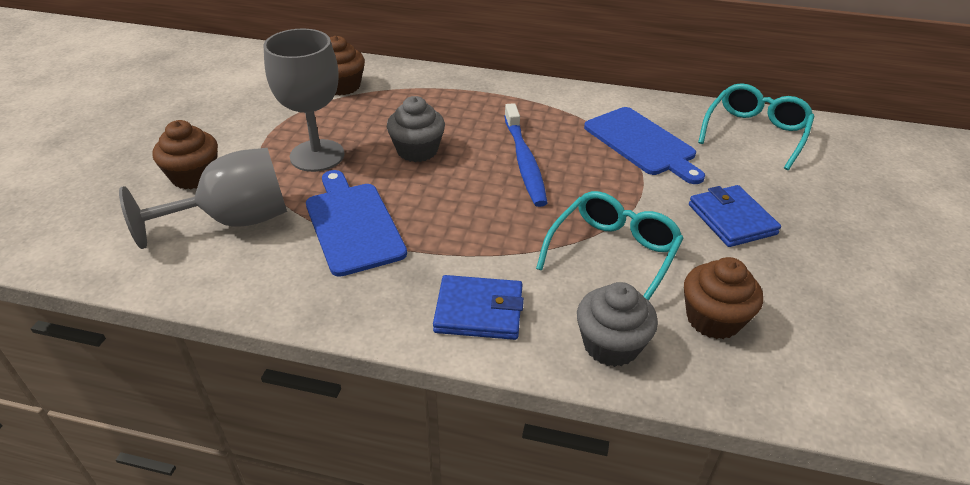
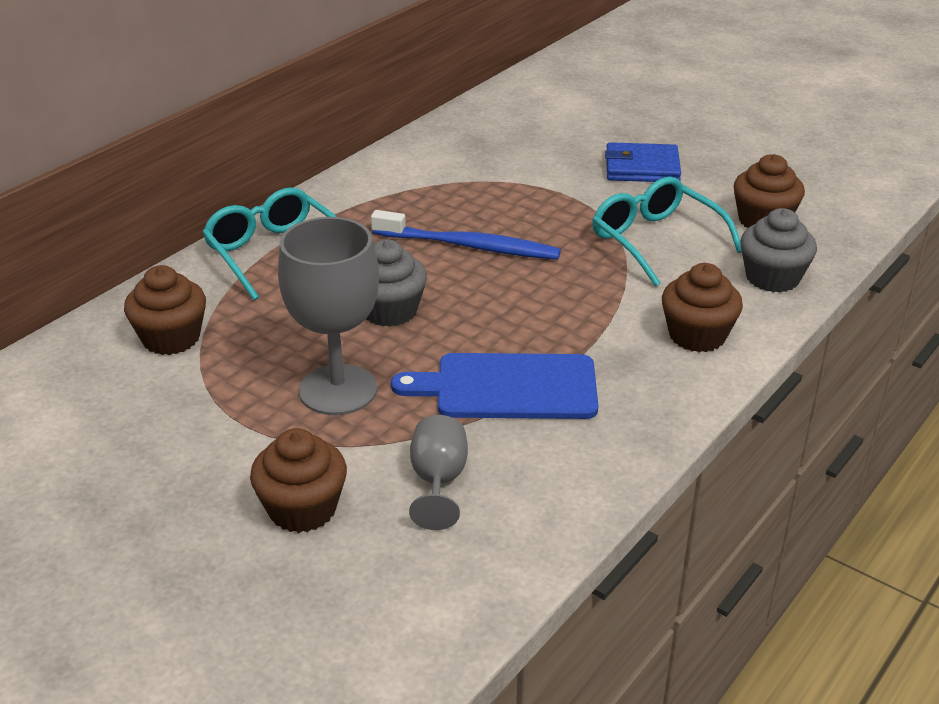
camera: 65 degrees left, 5 degrees down
(234, 221) = (438, 482): grey goblet -> grey goblet, size x0.56
(479, 311) = (697, 335): blue wallet -> brown cupcake
(642, 143) = (490, 170): blue cutting board -> none
(754, 133) = (520, 110): turquoise glasses -> turquoise glasses (275, 253)

